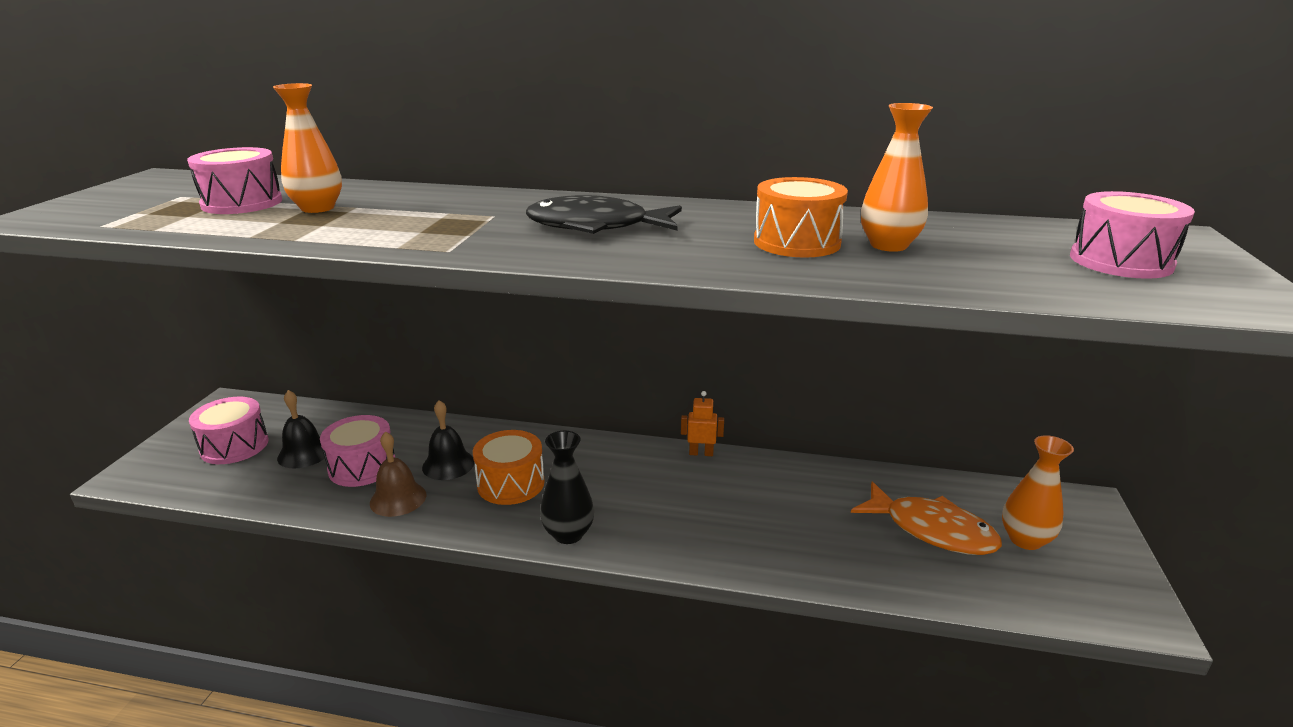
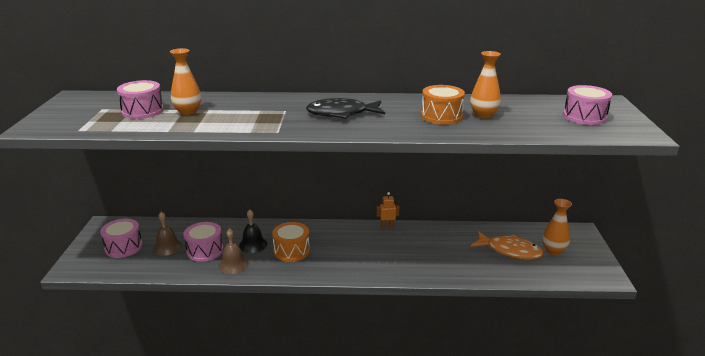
camera: 10 degrees left, 0 degrees up
(304, 453) = (167, 247): black bell -> brown bell
(568, 534) = (332, 272): black vase -> none

